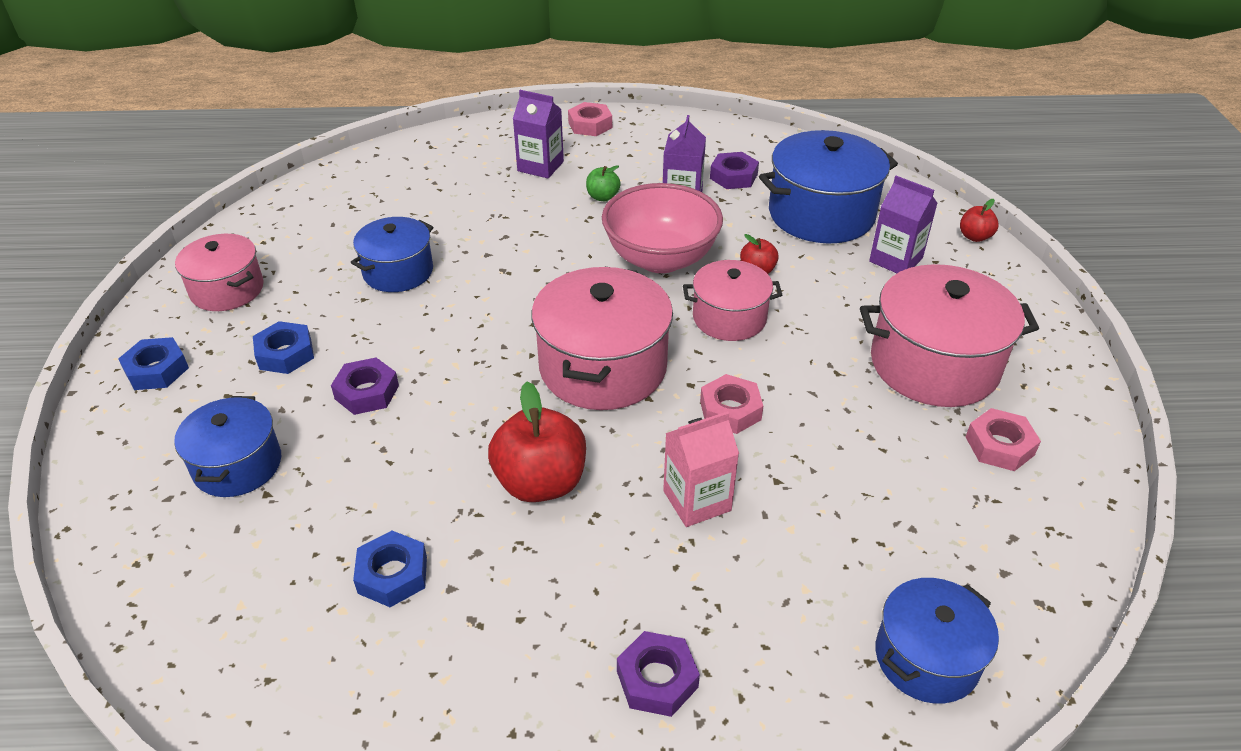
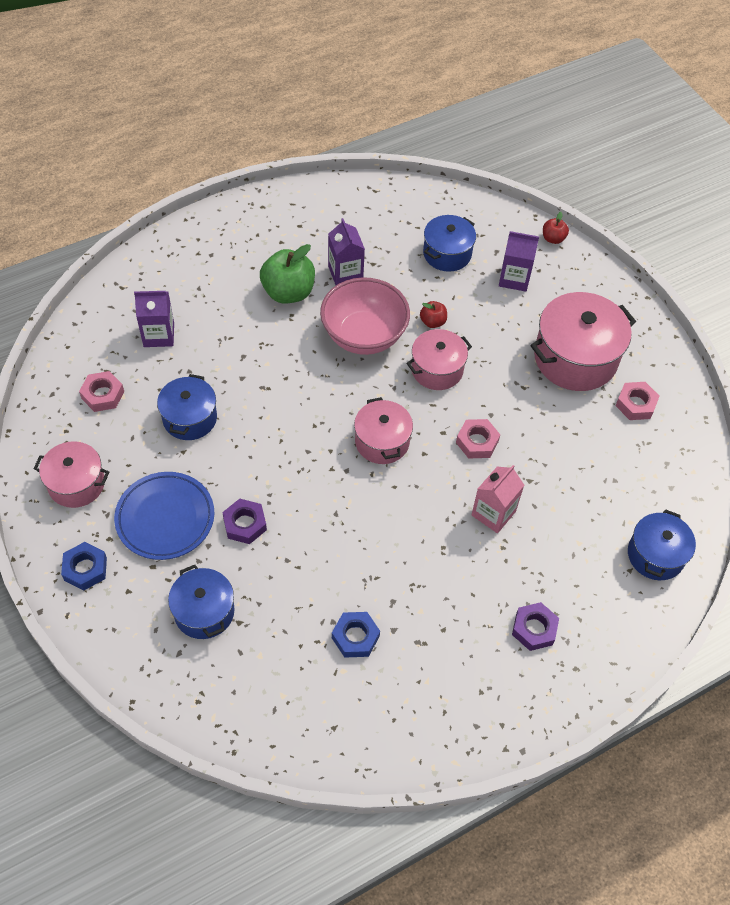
camera: 30 degrees left, 15 degrees up
(285, 354) = (165, 518): blue nut -> blue plate
(540, 166) = (222, 278): purple carton -> purple carton (159, 335)
(540, 482) = (398, 541): red apple -> none
(590, 125) = (231, 220): pink nut -> pink nut (103, 395)
(602, 197) = (288, 292): green apple -> green apple, size x2.01
(603, 367) = (382, 441): pink pot -> pink pot, size x0.61
(733, 176) = (369, 238): purple nut -> none
(821, 214) = (447, 253): blue pot -> blue pot, size x0.61

